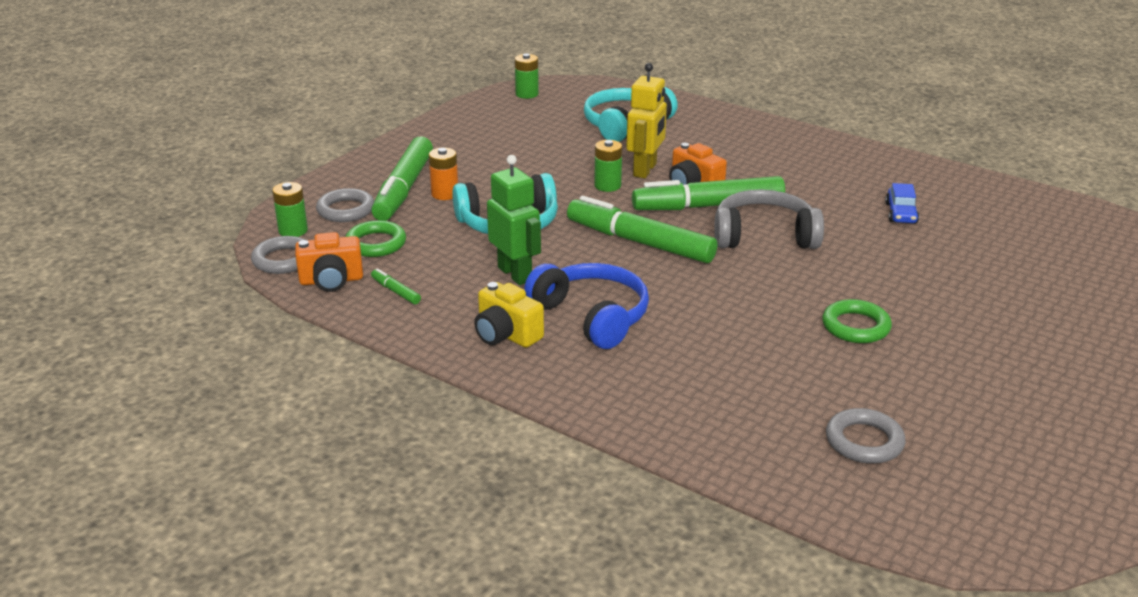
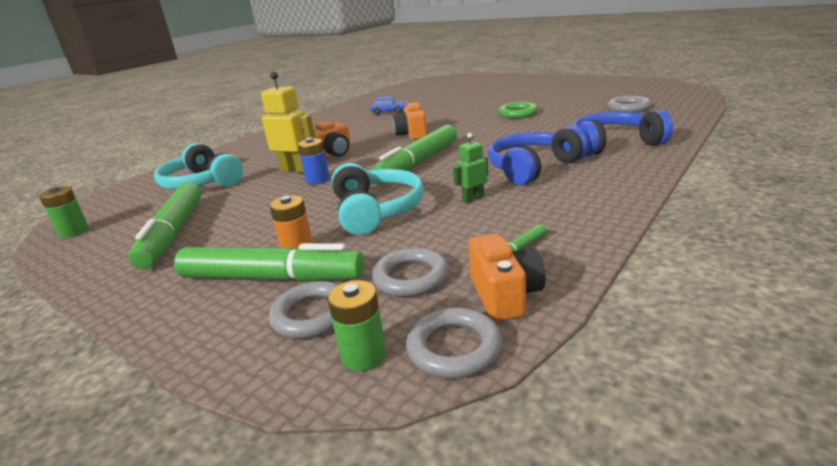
camera: 85 degrees left, 5 degrees down
(376, 244) = (411, 277): green ring -> grey ring
(506, 335) = (575, 192): yellow camera -> none
(515, 274) = (473, 199): green robot -> green robot, size x0.56
(607, 186) = (317, 180): green battery -> blue battery
(661, 388) = (613, 144): none -> blue headphones
(708, 206) = (365, 149): green marker -> green marker (173, 233)
(764, 236) = (412, 134): grey headphones -> orange camera

